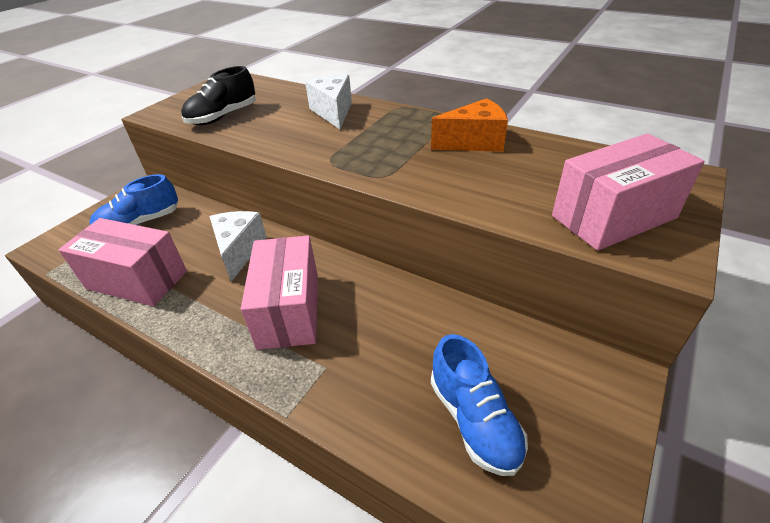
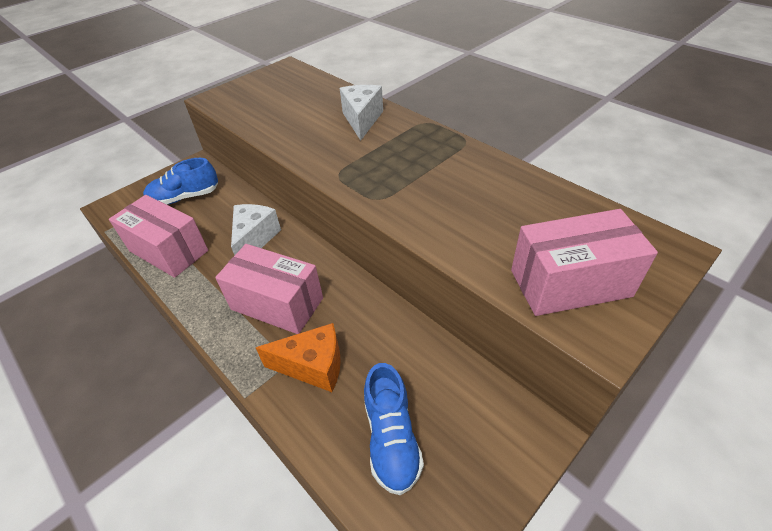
camera: 15 degrees right, 5 degrees up
(223, 117) = (265, 111): black shoe -> none
(289, 310) = (277, 304): pink box -> pink box turned 75 degrees counterclockwise
(474, 142) = (477, 175): orange cheese -> orange cheese (313, 366)

